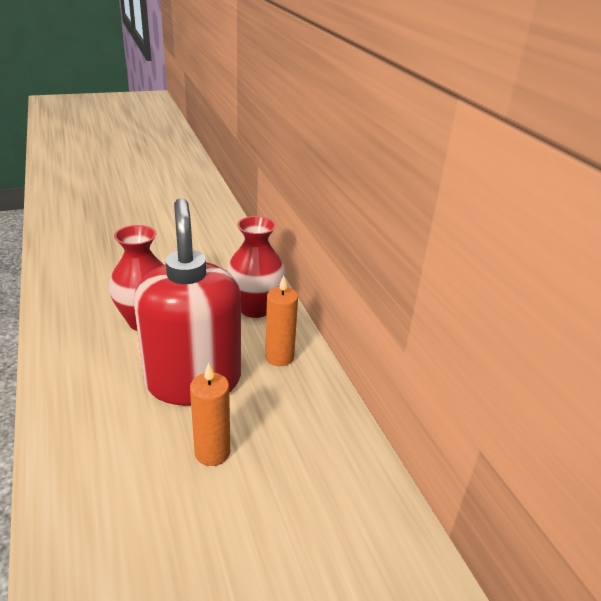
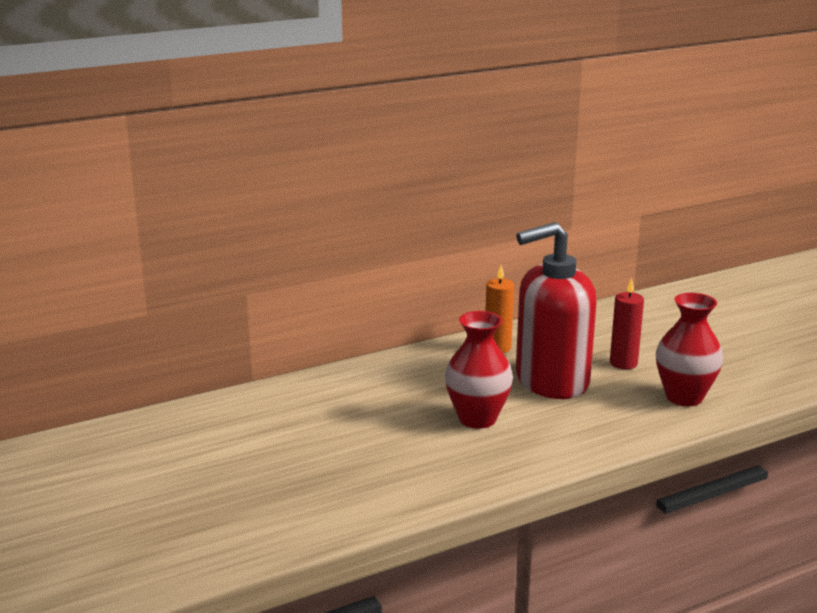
camera: 95 degrees left, 10 degrees down
(212, 452) = (623, 363): orange candle -> red candle
(255, 308) = (426, 365): red vase -> red vase (684, 397)

